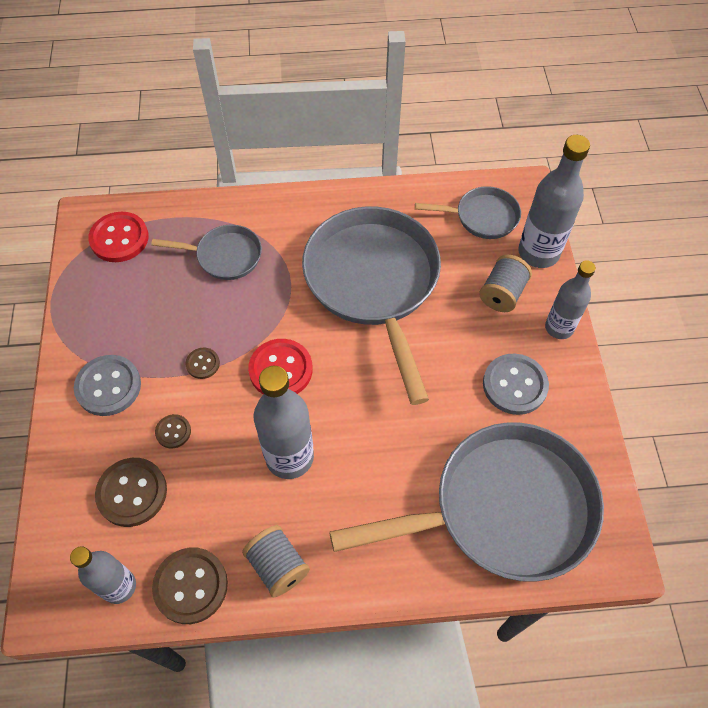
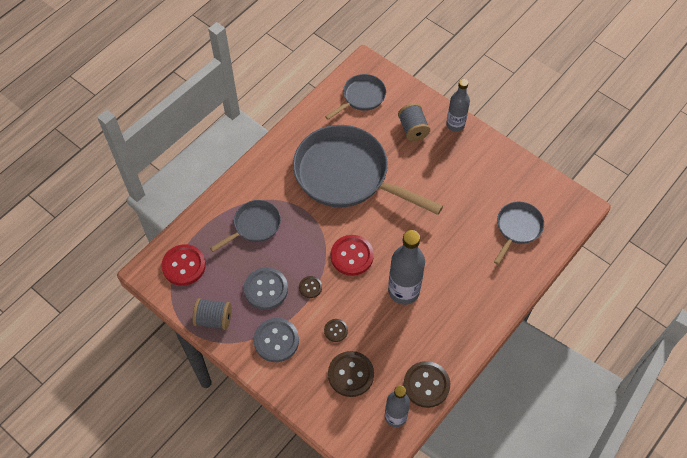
camera: 45 degrees left, 0 degrees up
(278, 566) = (453, 340): grey spool -> grey spool (214, 319)
(503, 509) = (517, 228): grey pan -> grey pan, size x0.48
(514, 385) = (464, 169): grey button -> grey button (266, 289)
(538, 253) = (407, 94): grey bottle -> none

